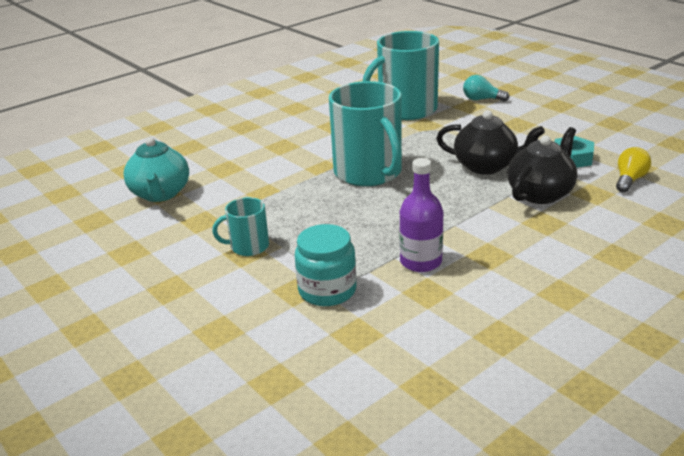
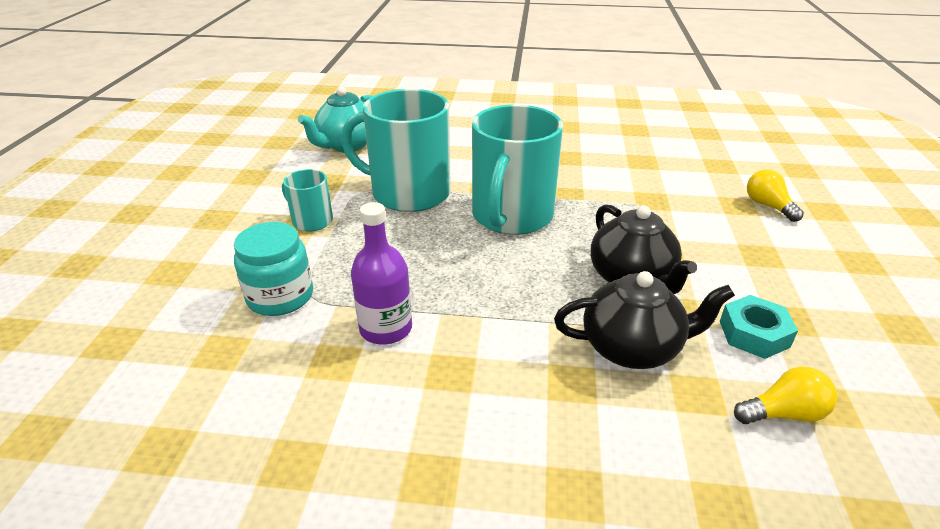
camera: 45 degrees right, 5 degrees up
(406, 109) = (662, 176): turquoise mug -> turquoise mug (409, 193)
(482, 99) = (768, 206): turquoise light bulb -> yellow light bulb

